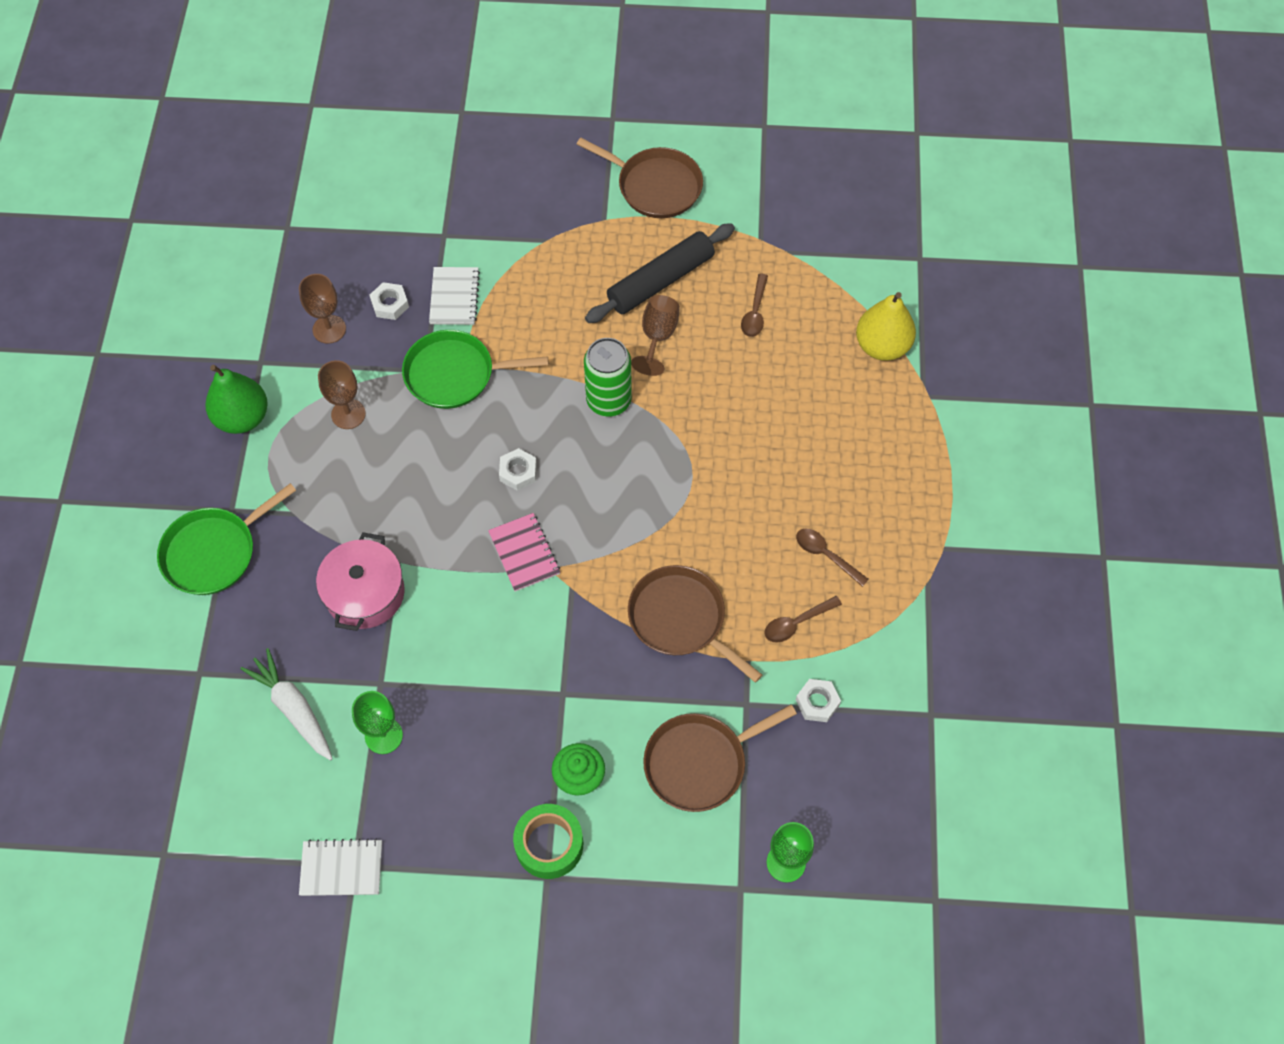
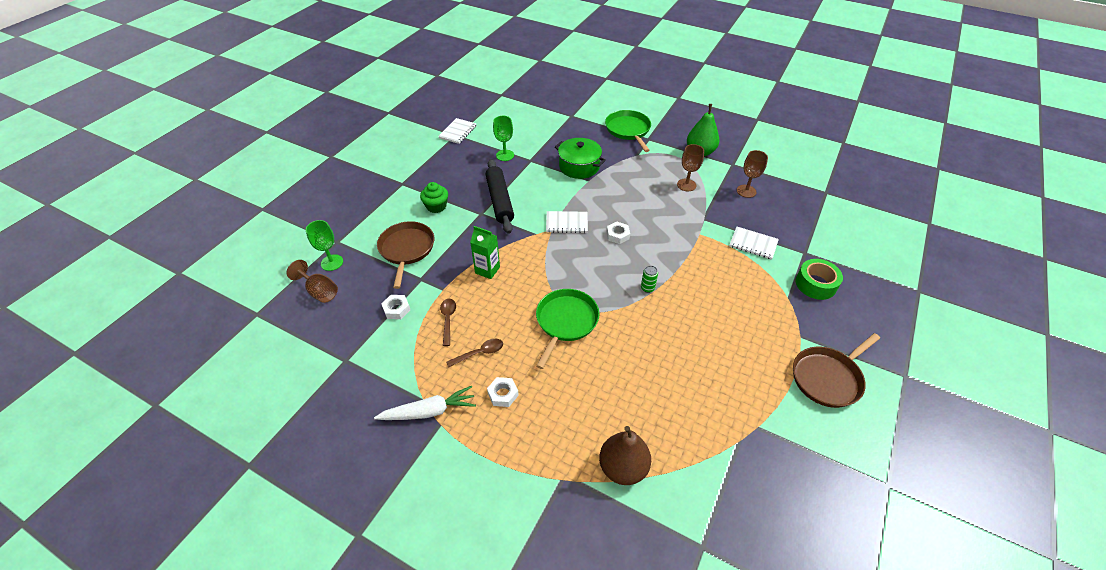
camera: 115 degrees right, 15 degrees down
(293, 708) = (537, 135): white carrot -> white carrot (429, 411)
(365, 593) = (579, 166): pink pot -> green pot
(390, 304) = (756, 217): white nut -> white nut (503, 394)
(454, 374) = (696, 229): green pan -> green pan (565, 321)
(524, 553) = (566, 223): pink notebook -> white notebook
(549, 844) = (415, 188): green tape -> green tape (815, 284)
(608, 400) = (647, 288): green can -> green can, size x0.47
(657, 336) = (687, 329): brown goblet -> brown goblet (319, 291)
(661, 281) = (734, 348): black rolling pin -> black rolling pin (499, 201)
(680, 619) = (487, 270): brown pan -> green carton
(755, 312) = (687, 394): brown spoon -> none
(882, 346) = (623, 467): yellow pear -> brown pear

